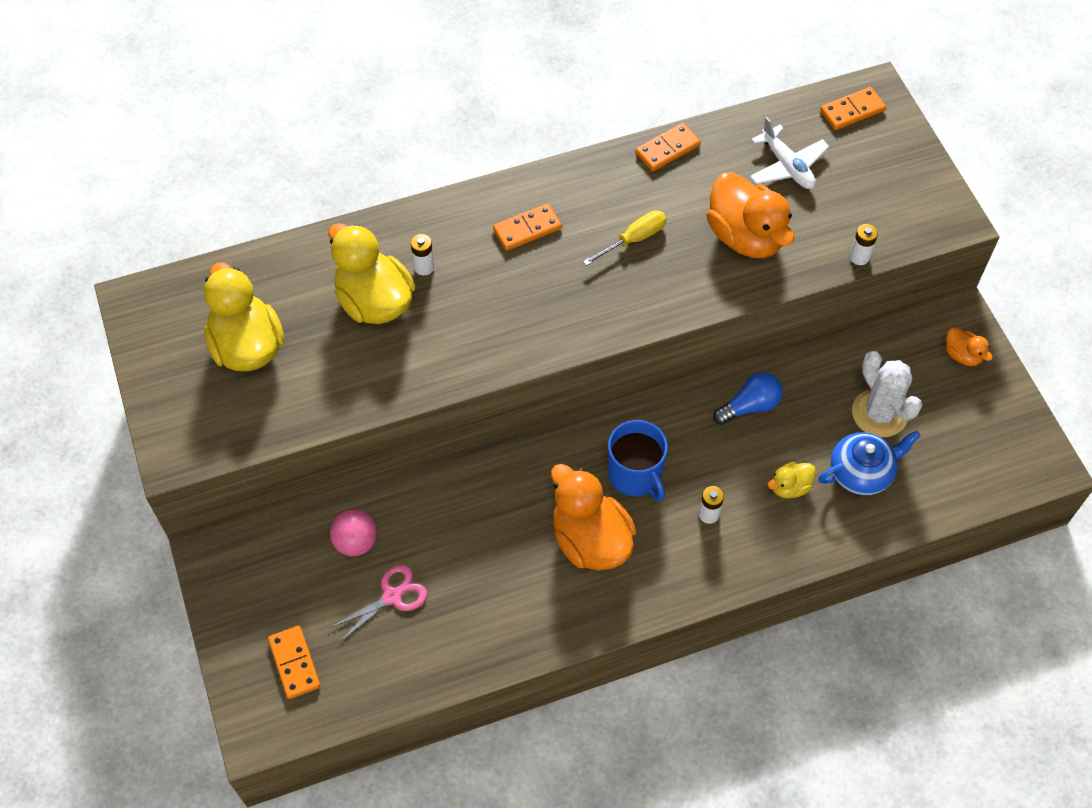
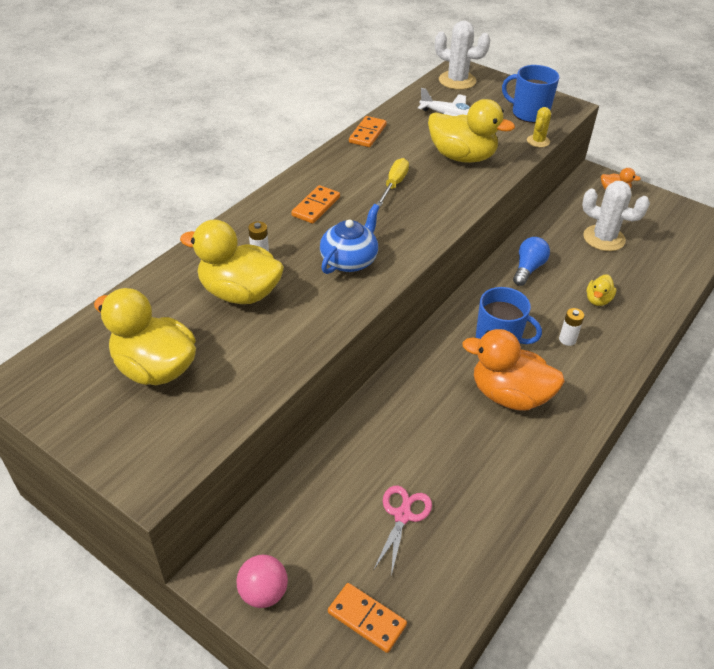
camera: 35 degrees left, 15 degrees down
(356, 542) = (338, 492): pink ball -> pink ball (263, 592)
(745, 237) = (462, 157): orange duck -> yellow duck
(852, 110) = (457, 81): orange domino -> white cactus
(859, 257) = (538, 141): white battery -> yellow cactus
(861, 472) = (628, 272): blue teapot -> blue teapot (349, 260)
(892, 207) = (529, 113): none -> blue mug

